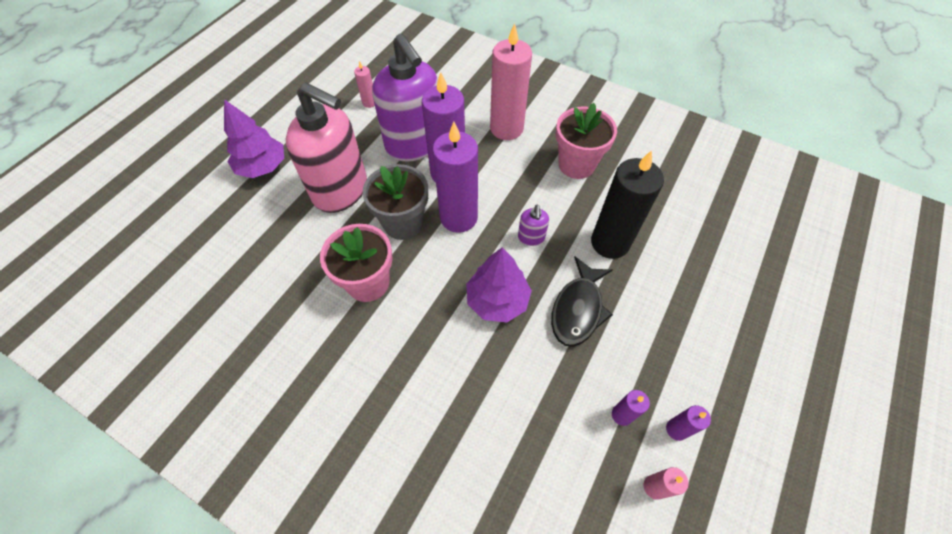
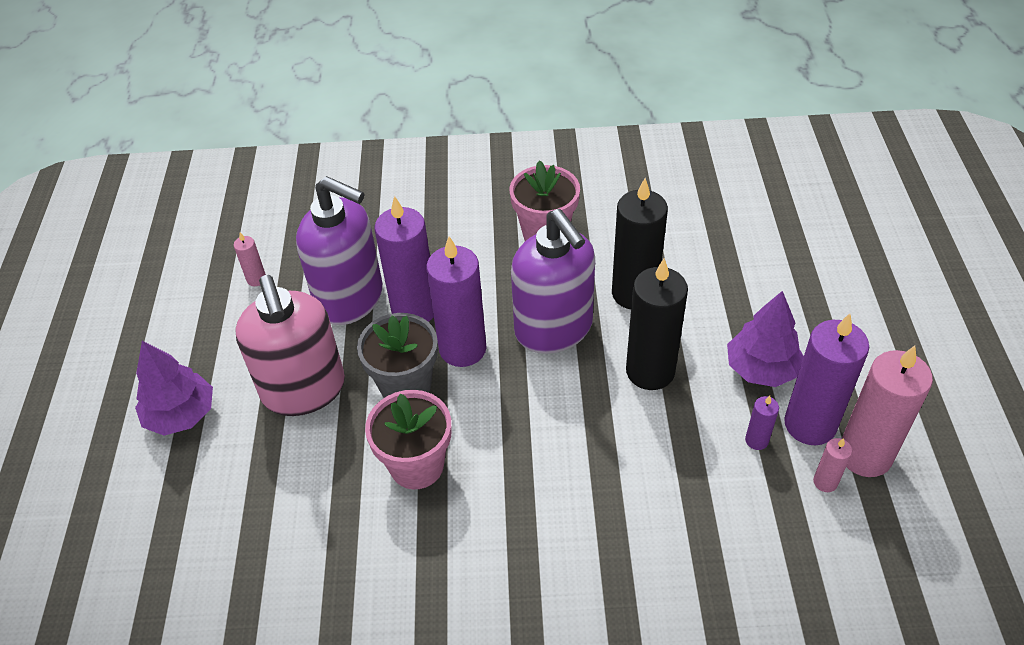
camera: 30 degrees left, 10 degrees down
(341, 190) = (304, 390): pink soap dispenser -> pink soap dispenser turned 75 degrees clockwise
(497, 300) = (566, 406): purple tree -> purple tree (761, 369)
(506, 128) = (442, 232): pink candle -> pink candle (864, 455)
(531, 237) = (554, 329): purple soap dispenser -> purple soap dispenser, size x2.47
(578, 309) = (650, 371): black fish -> black candle
(676, 429) = (810, 424): purple candle -> purple candle, size x2.23

